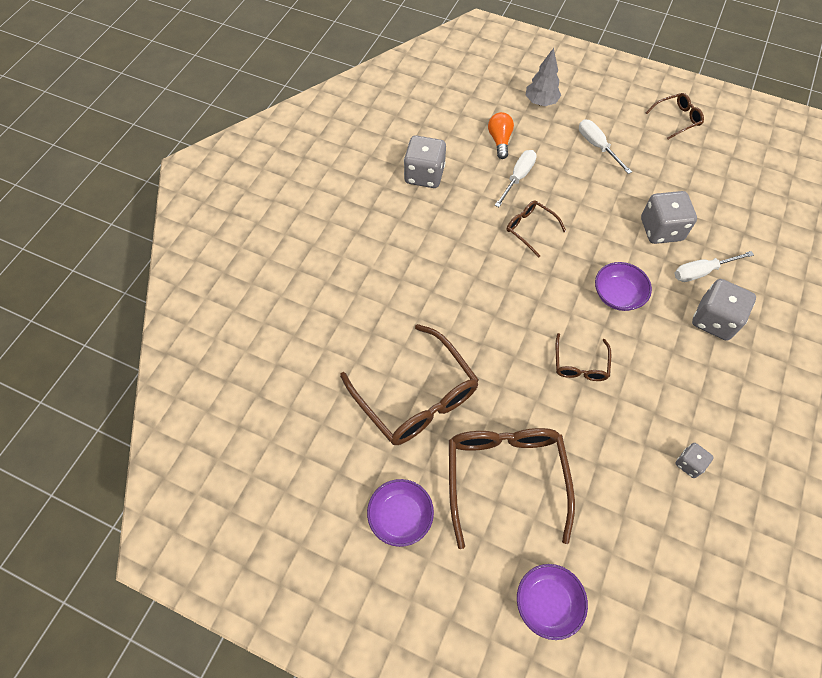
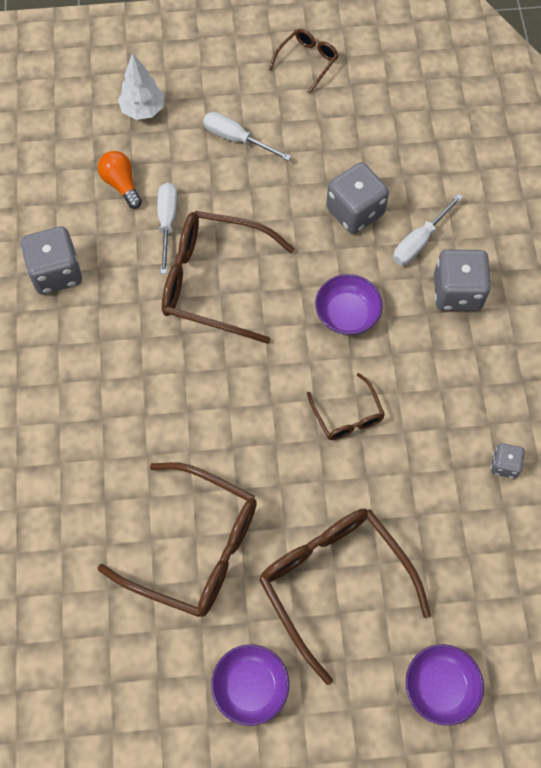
camera: 30 degrees left, 5 degrees up
(530, 229) = (215, 282): brown glasses -> brown glasses, size x1.98
(541, 102) = (143, 110): grey tree -> white tree

